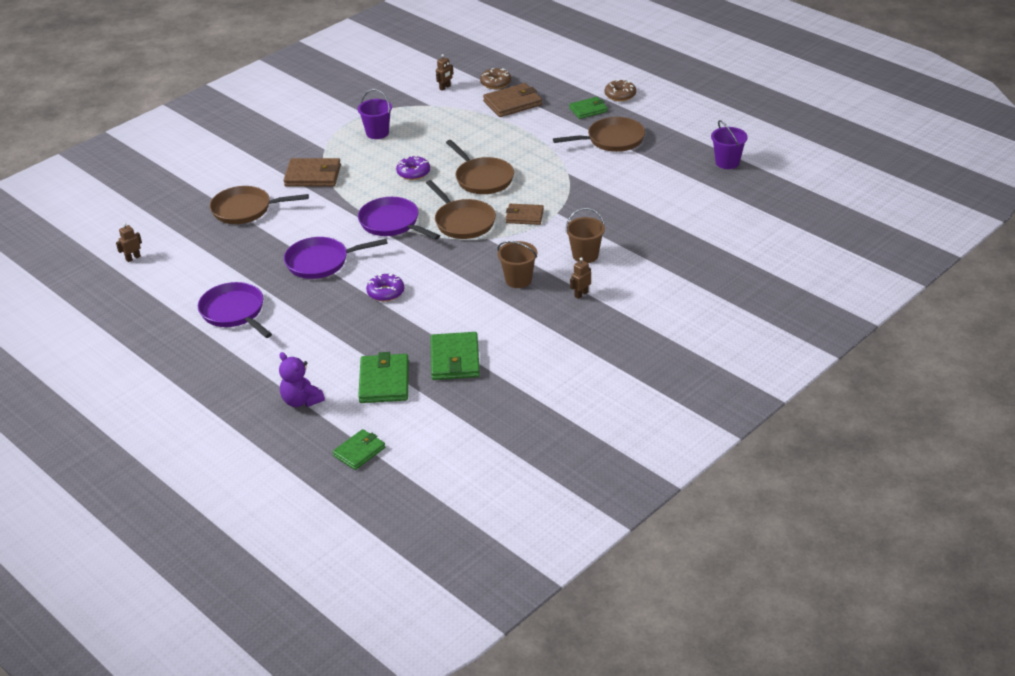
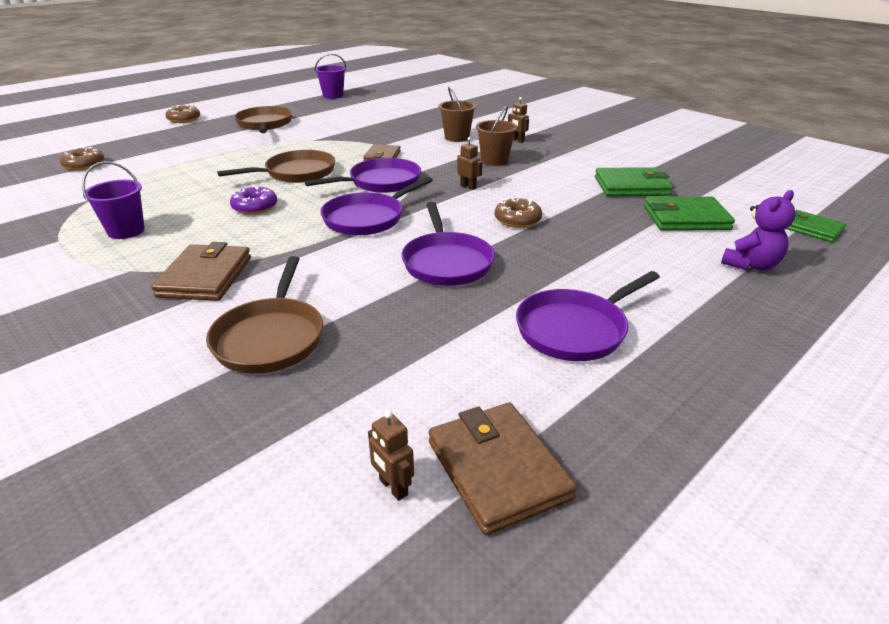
camera: 90 degrees left, 5 degrees down
(385, 292) = (517, 220): purple donut -> brown donut
(445, 87) = (55, 190): brown robot -> brown robot (468, 187)
(463, 222) = (381, 182): brown pan -> purple pan
(512, 103) = (144, 158): brown wallet -> brown wallet (498, 469)
(588, 110) = (198, 130): green wallet -> none

